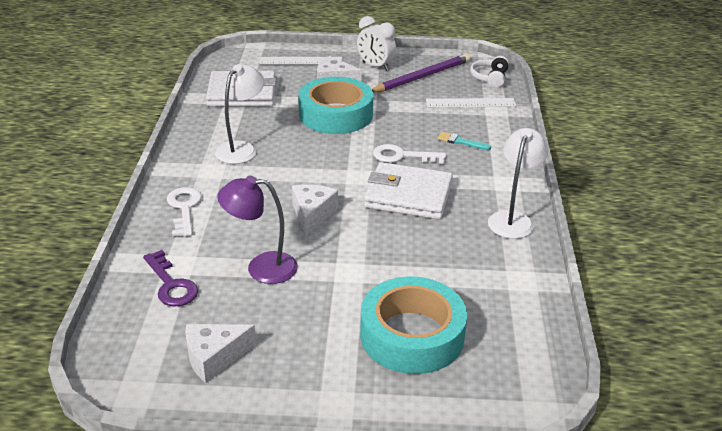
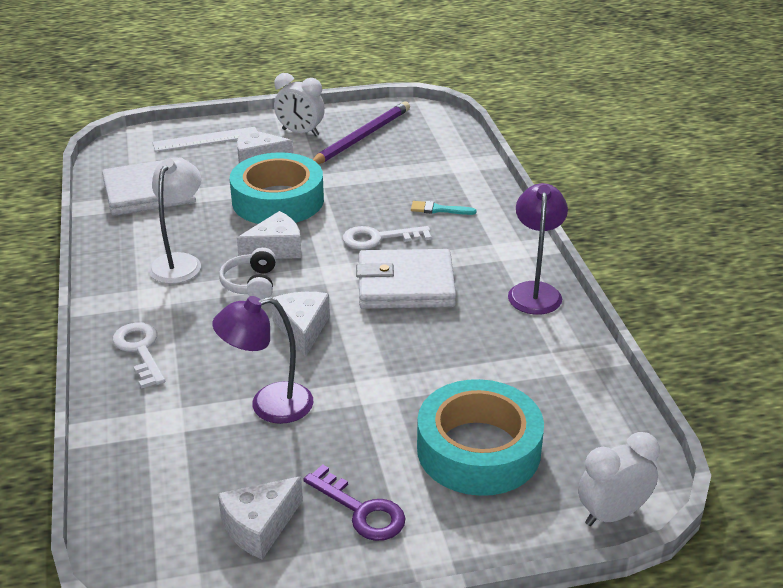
camera: 15 degrees left, 0 degrees up
(171, 285) = (166, 449): purple key -> purple key (361, 510)
(318, 151) = (276, 249): none -> white cheese
(470, 103) = (431, 161): white ruler -> none
(490, 78) = (441, 127): white headphones -> white headphones (251, 284)
(502, 411) = (612, 514): none -> white clock
(513, 219) = (534, 291): white lamp -> purple lamp

